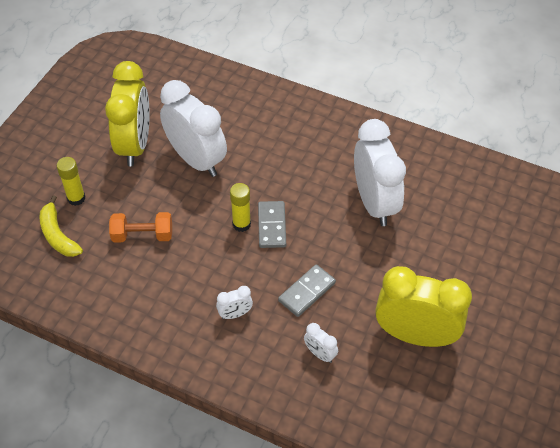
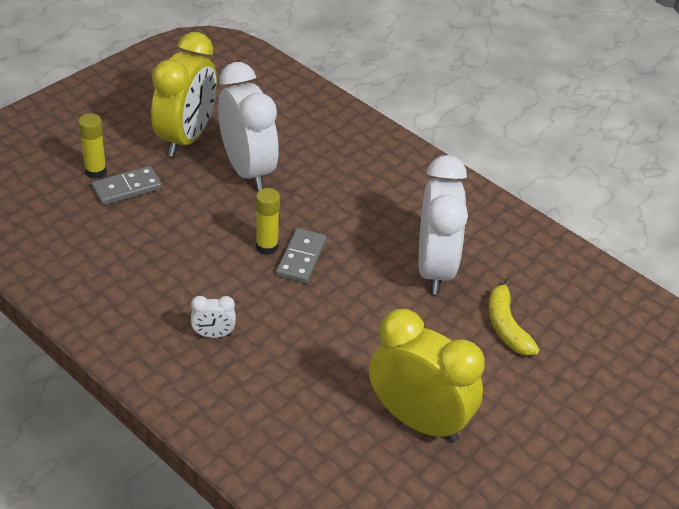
camera: 15 degrees right, 10 degrees down
(58, 235) = (57, 201): yellow banana -> yellow banana (506, 326)
(142, 235) = (149, 227): orange dumbbell -> none
(307, 292) = (309, 336): grey domino -> grey domino (127, 188)
(320, 354) = (292, 405): white clock -> none

